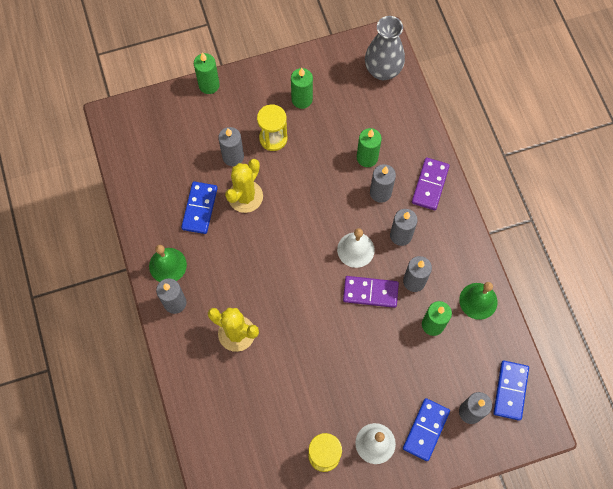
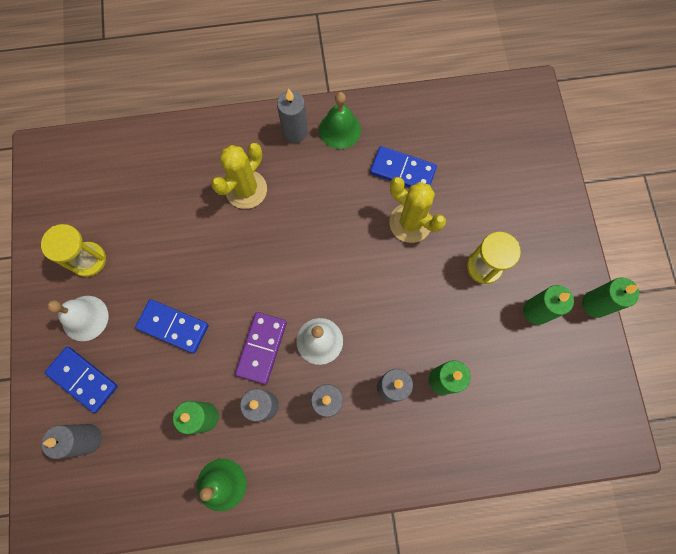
camera: 100 degrees right, 5 degrees up
(209, 85) = (566, 202): green candle -> green candle (595, 304)
(233, 156) = (465, 216): grey candle -> none
(382, 70) = (572, 428): grey vase -> none
(430, 185) = (392, 457): purple domino -> none
(510, 390) = (99, 498): blue domino -> blue domino (173, 327)

